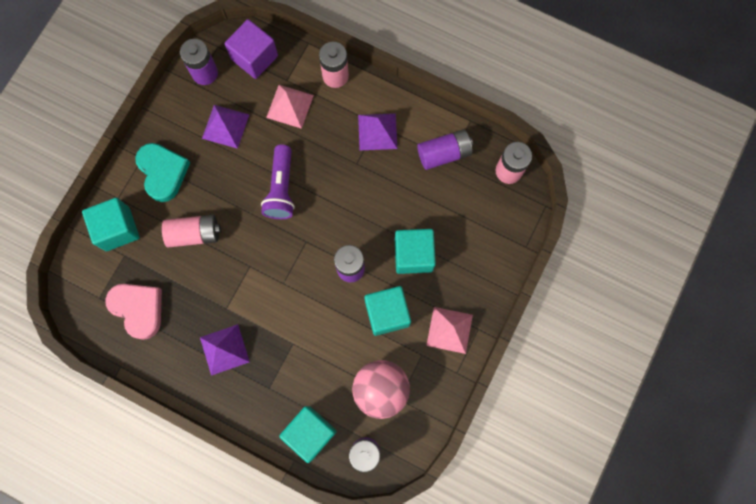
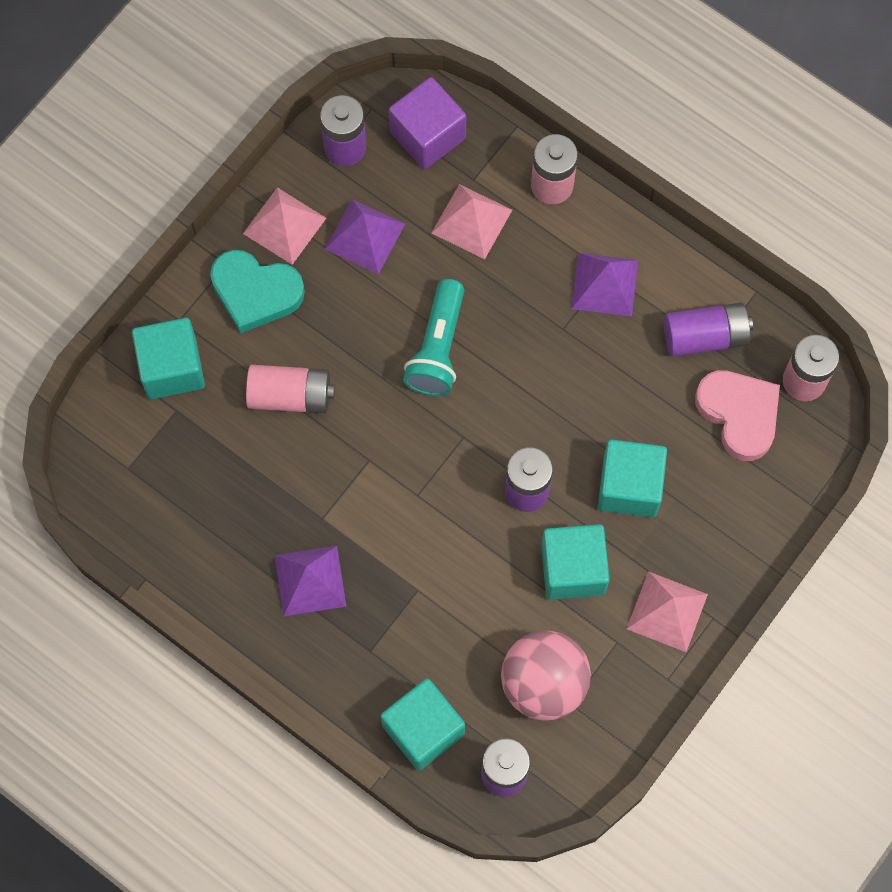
camera: 10 degrees right, 5 degrees down
(138, 309) = (186, 496): pink heart -> pink heart (739, 414)
(163, 172) = (255, 292): turquoise heart -> turquoise heart turned 120 degrees clockwise
(175, 128) = (284, 226): none -> pink pyramid
(281, 188) = (438, 348): purple flashlight -> turquoise flashlight

